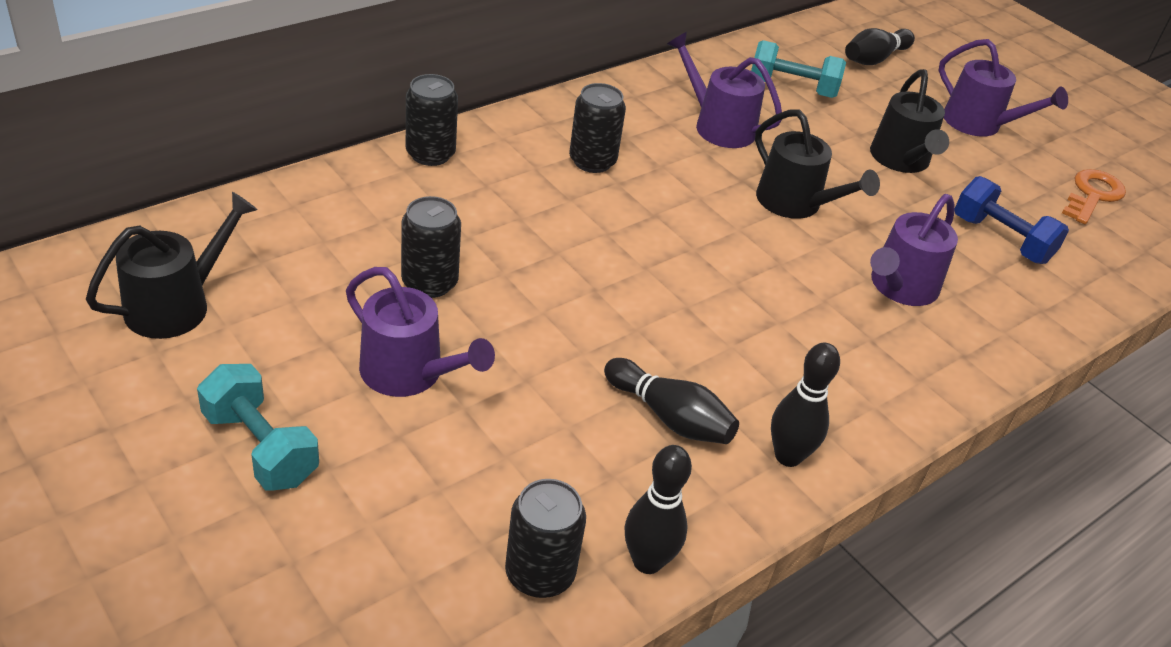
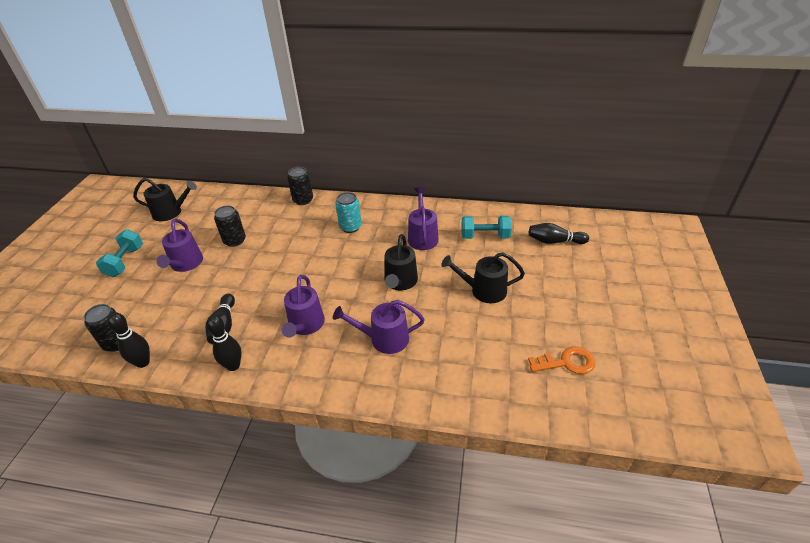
camera: 55 degrees right, 0 degrees up
(592, 161) = (350, 227): black can -> turquoise can
(792, 88) = (485, 236): turquoise dumbbell -> turquoise dumbbell turned 60 degrees counterclockwise
(901, 160) = (484, 290): black watering can -> black watering can turned 45 degrees clockwise
(978, 124) = (560, 296): purple watering can -> purple watering can (305, 325)
(1001, 239) = (470, 350): blue dumbbell -> none

